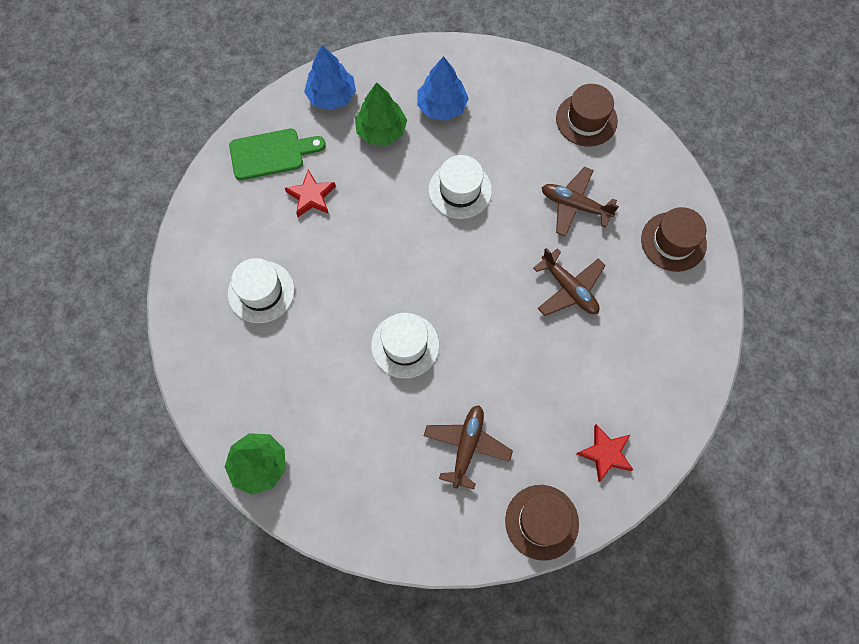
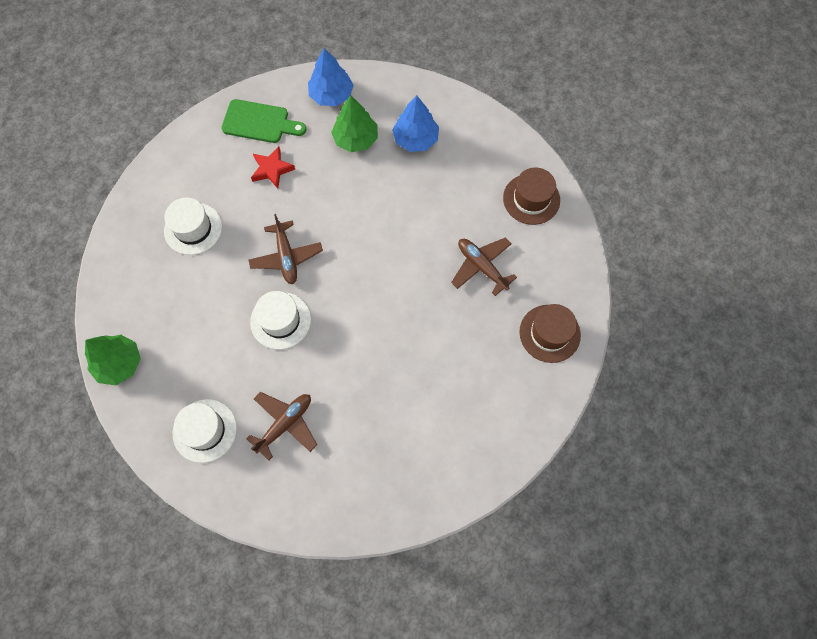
camera: 25 degrees right, 0 degrees up
(460, 190) = (393, 214): white hat -> white hat (205, 430)
(541, 522) = (311, 513): brown hat -> none
(569, 288) = (438, 334): brown plane -> brown plane (286, 257)
(605, 453) = (393, 483): red star -> none

